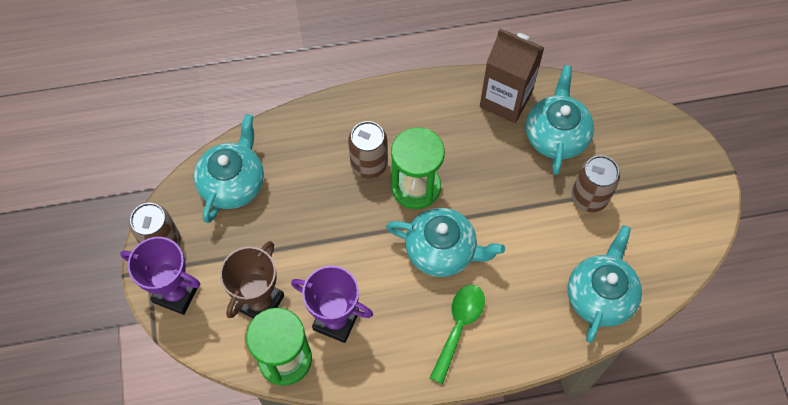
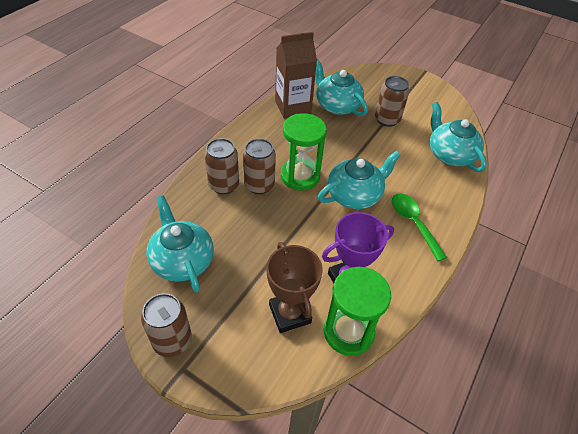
camera: 50 degrees left, 15 degrees down
(176, 293) = (223, 364): purple trophy -> none
(339, 138) = (224, 185): none -> brown can

